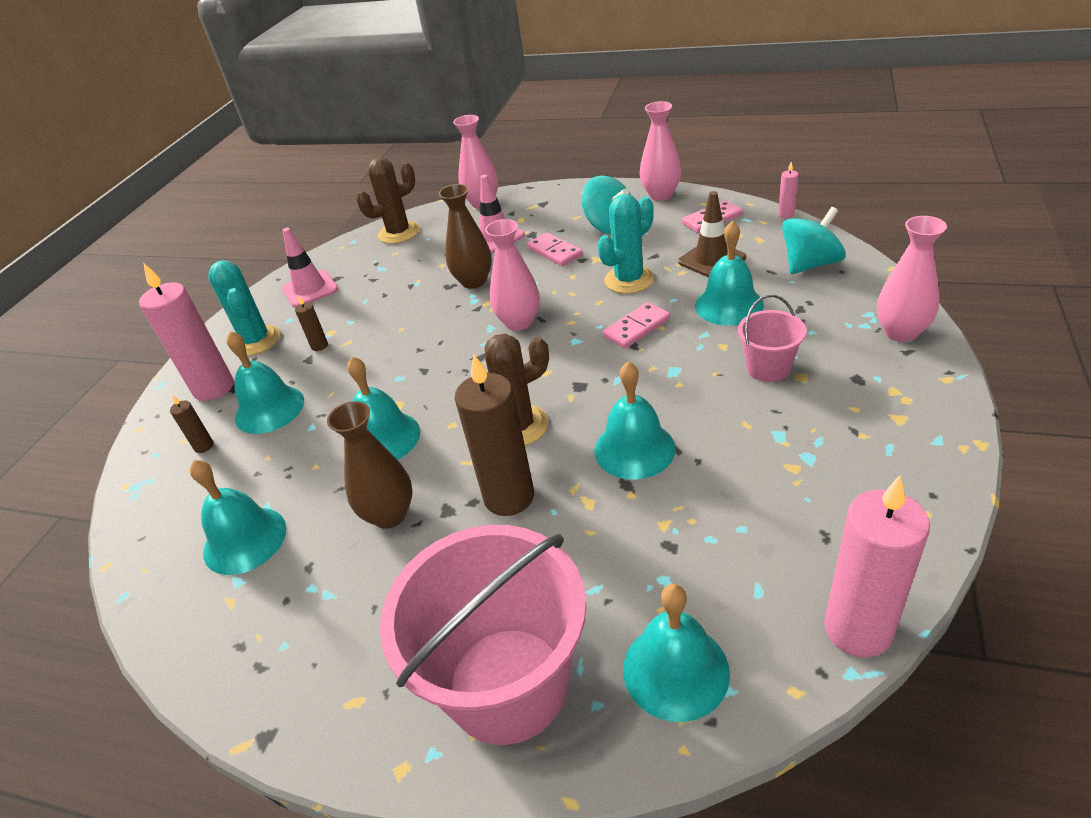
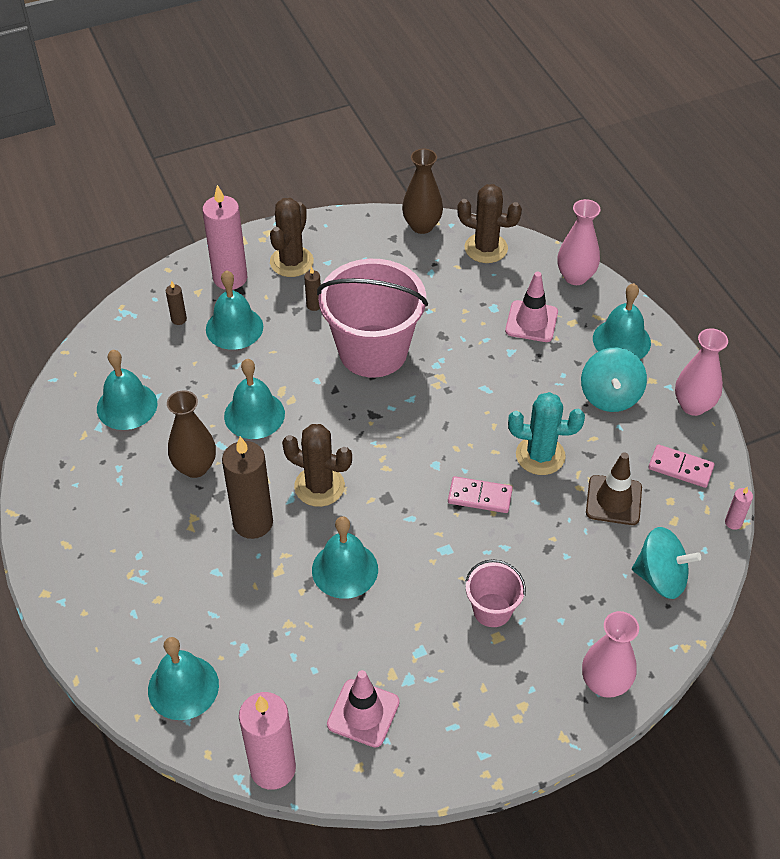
camera: 45 degrees right, 10 degrees up
(256, 341) = (291, 262): turquoise cactus -> brown cactus
(310, 289) = (370, 246): pink traffic cone -> pink traffic cone (363, 713)
(474, 281) = (459, 348): brown vase -> brown vase (422, 226)
(507, 684) = (122, 609): pink bucket -> pink bucket (373, 351)
(519, 322) = (430, 413): pink vase -> none
(555, 252) = (541, 378): pink domino -> none
(729, 305) = (556, 545): turquoise bell -> turquoise bell (621, 340)

